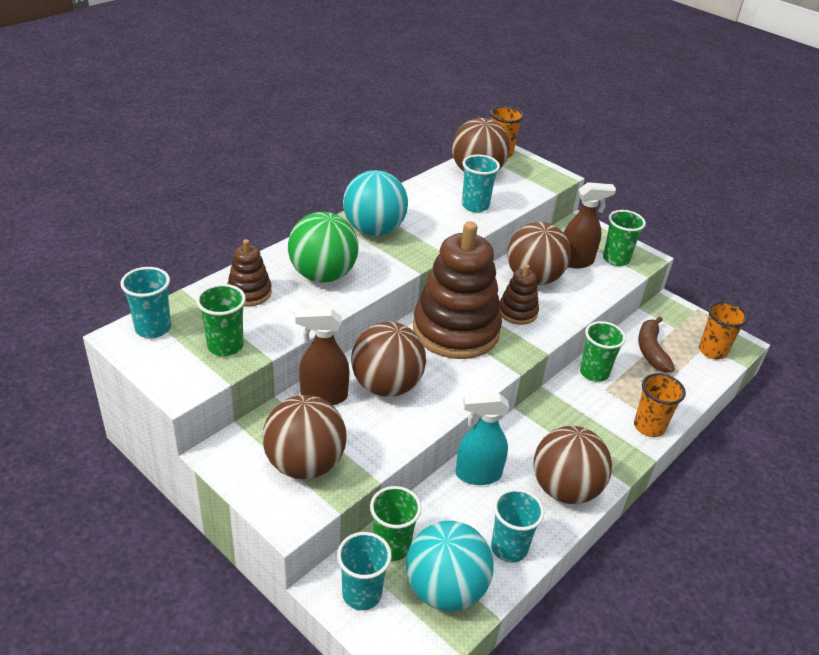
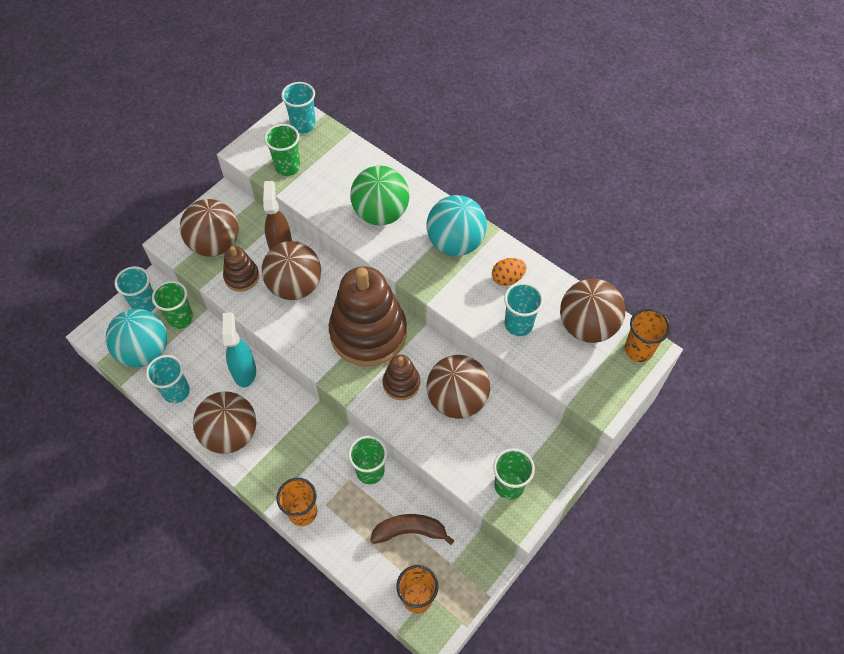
camera: 90 degrees right, 20 degrees up
(249, 293) = (351, 170): brown stacking toy -> brown stacking toy (242, 277)
(422, 205) = (507, 278): none -> orange egg
(576, 261) = (495, 443): brown spray bottle -> none

